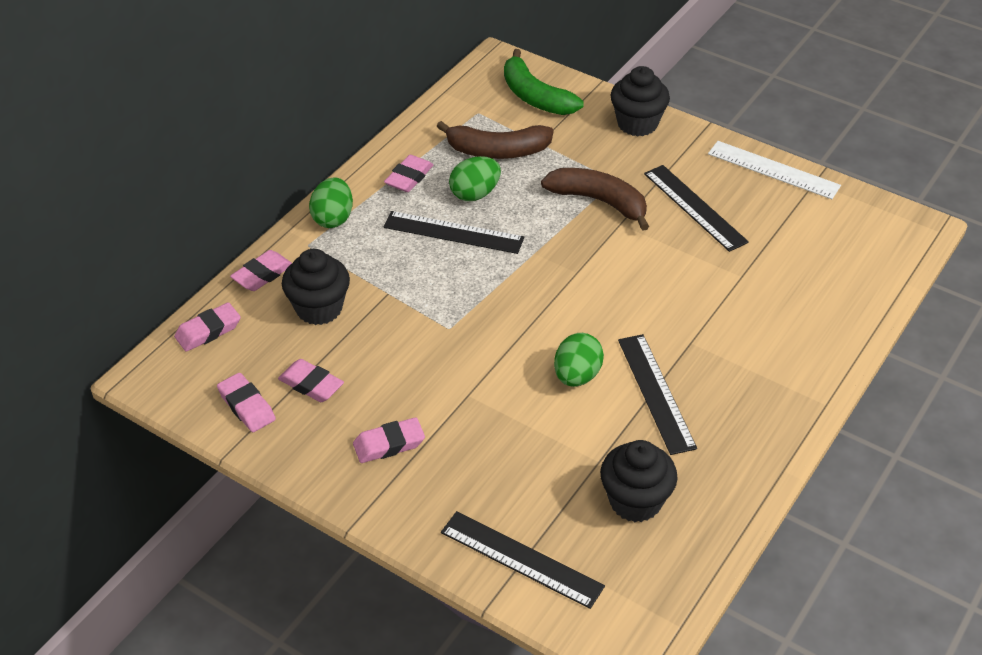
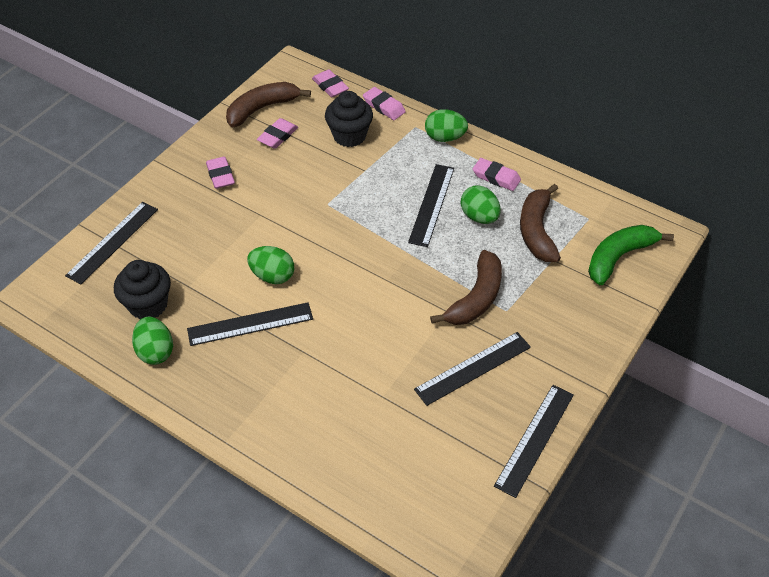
camera: 90 degrees right, 5 degrees up
(247, 406) = (262, 109): pink eraser -> brown banana
(637, 124) = (591, 332): black cupcake -> none
(710, 484) = (155, 351): none -> green egg
(773, 170) = (534, 439): white ruler -> black ruler

